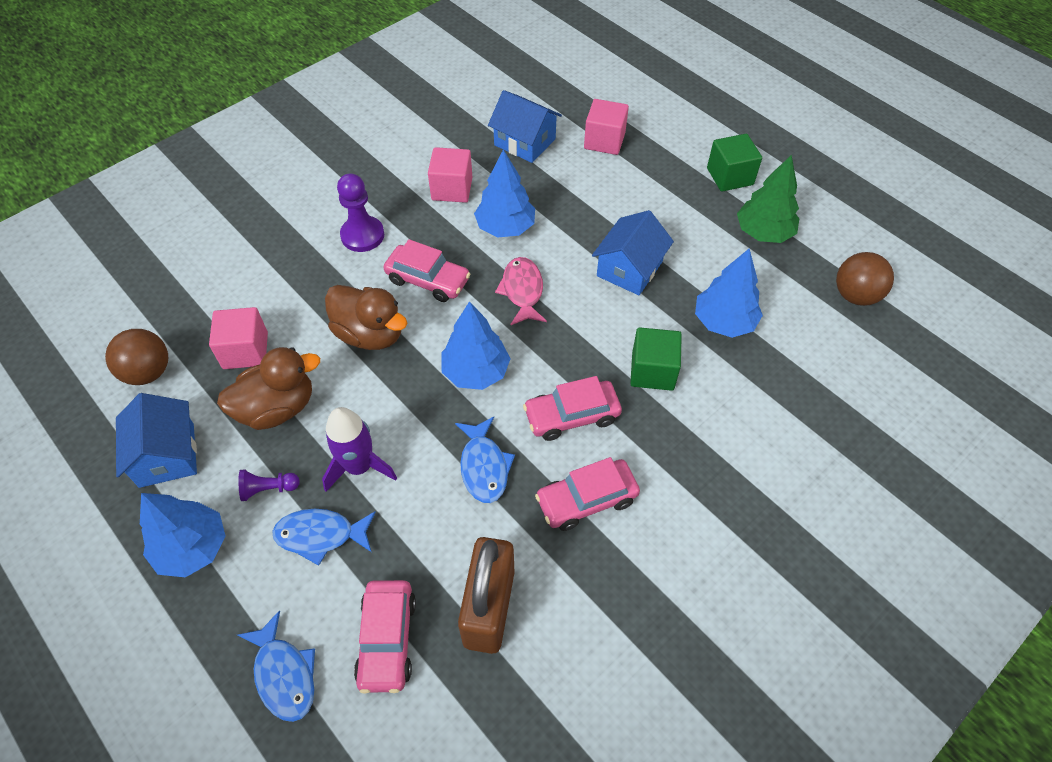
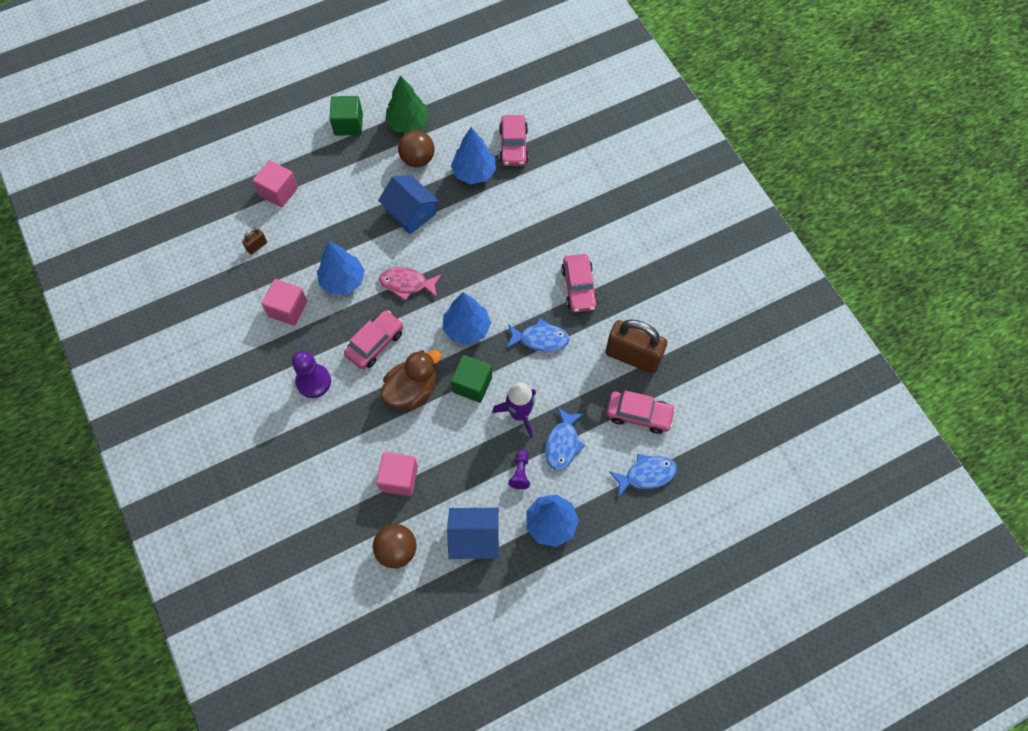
camera: 75 degrees left, 10 degrees up
(277, 408) = (457, 461): brown duck -> none
(525, 142) = (257, 246): blue house -> brown padlock
(572, 416) = (518, 280): pink car -> pink car (513, 146)
(652, 371) = (499, 225): green cube -> green cube (472, 384)
(855, 295) = (478, 94): brown ball -> brown ball (417, 159)

